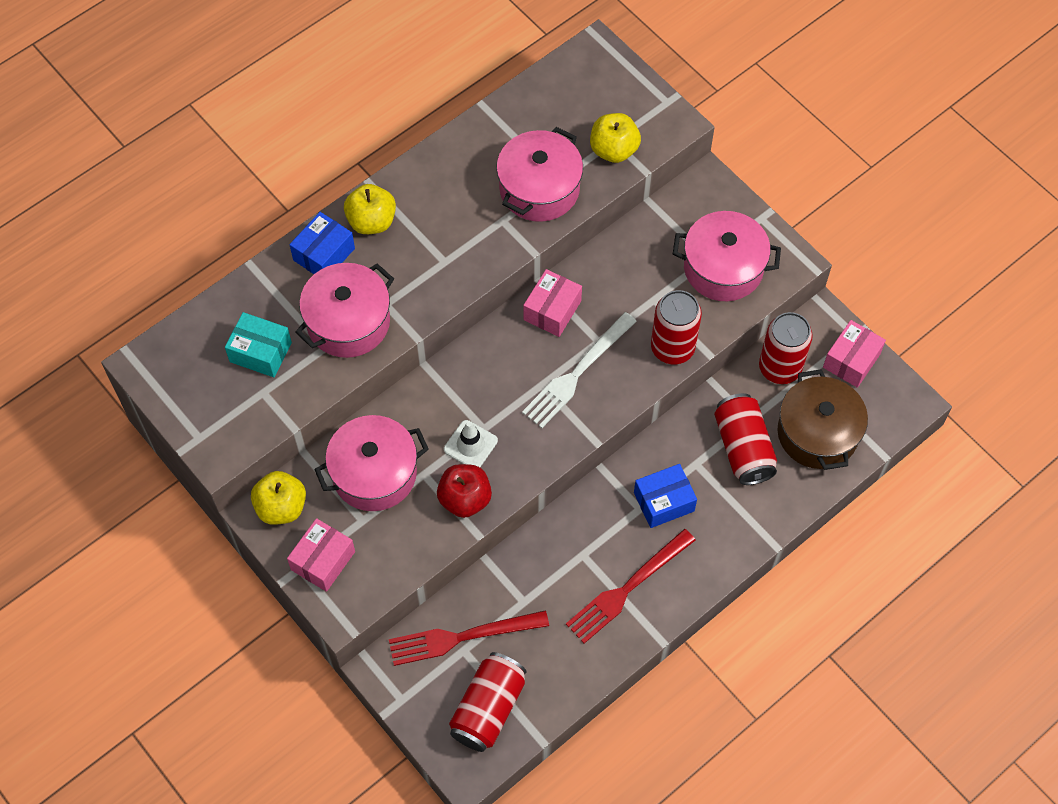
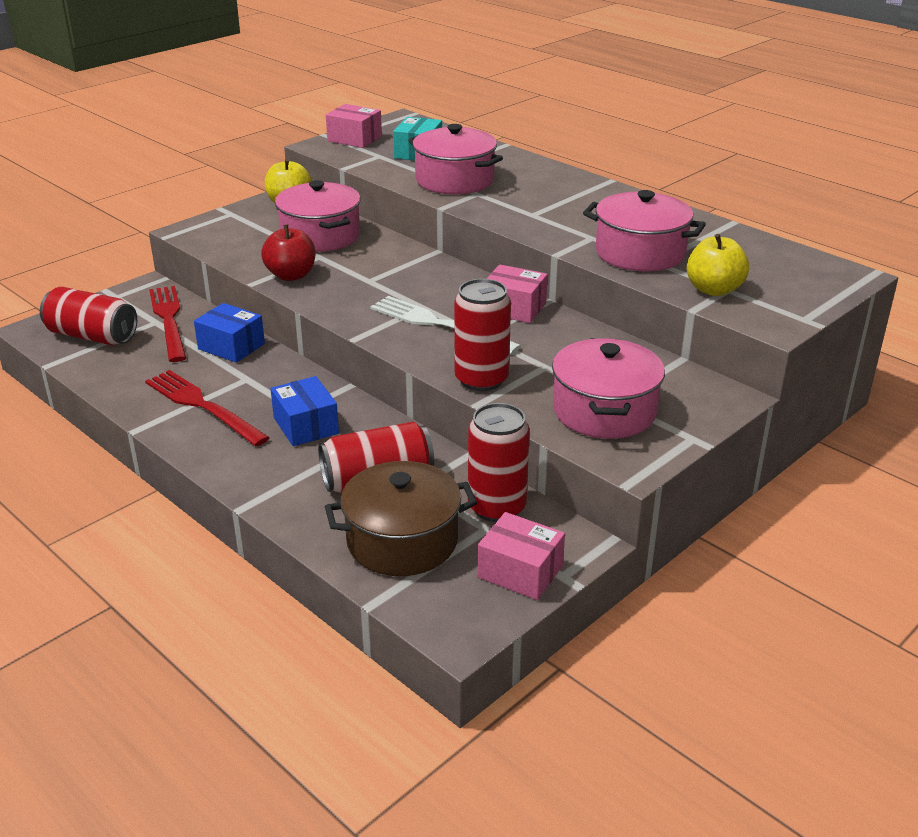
camera: 85 degrees right, 30 degrees down
(323, 561) = (236, 221): pink box -> pink box (354, 139)
(324, 254) = (524, 168): blue box -> blue box (231, 346)
(371, 221) = (567, 183): yellow apple -> none
(470, 445) = (350, 275): white traffic cone -> none

